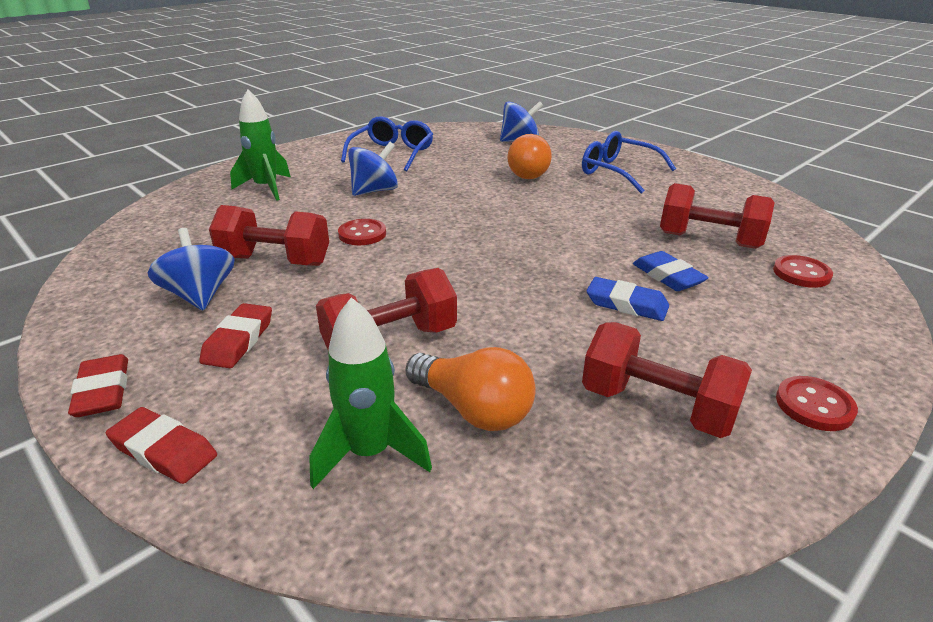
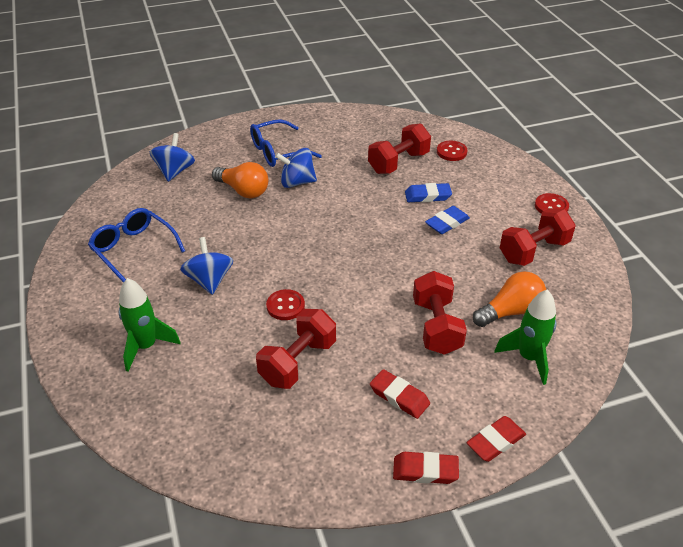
camera: 65 degrees left, 10 degrees up
(200, 296) = (327, 412): blue spinning top -> blue spinning top (297, 182)

